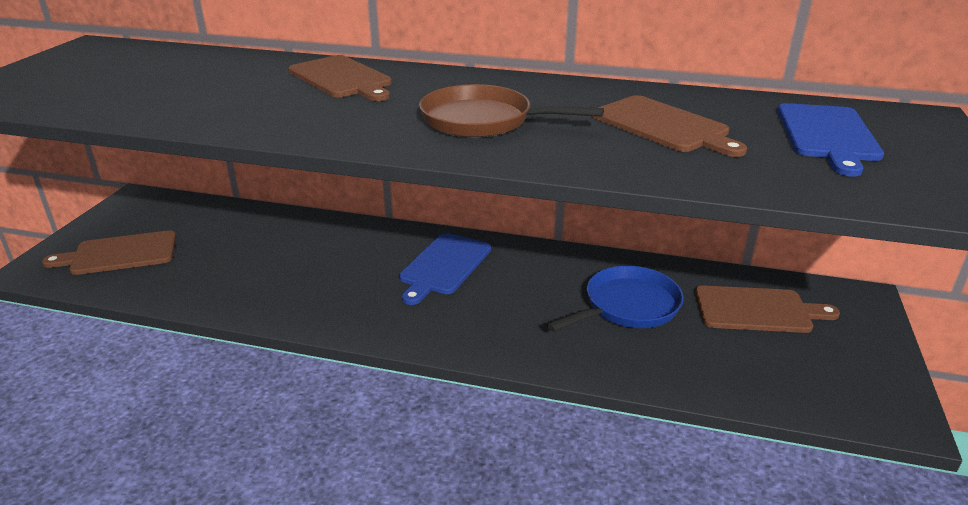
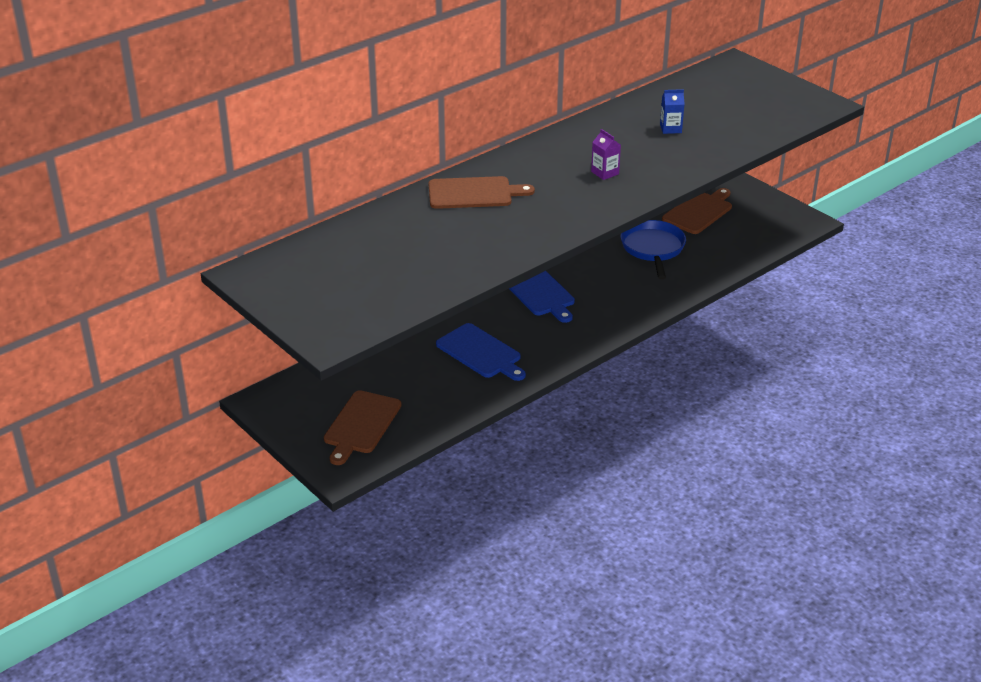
camera: 55 degrees left, 5 degrees up
(483, 121) = (605, 173): brown pan -> purple carton
(663, 126) = (670, 128): brown cutting board -> blue carton
(828, 135) = (728, 96): blue cutting board -> blue cutting board (481, 353)

